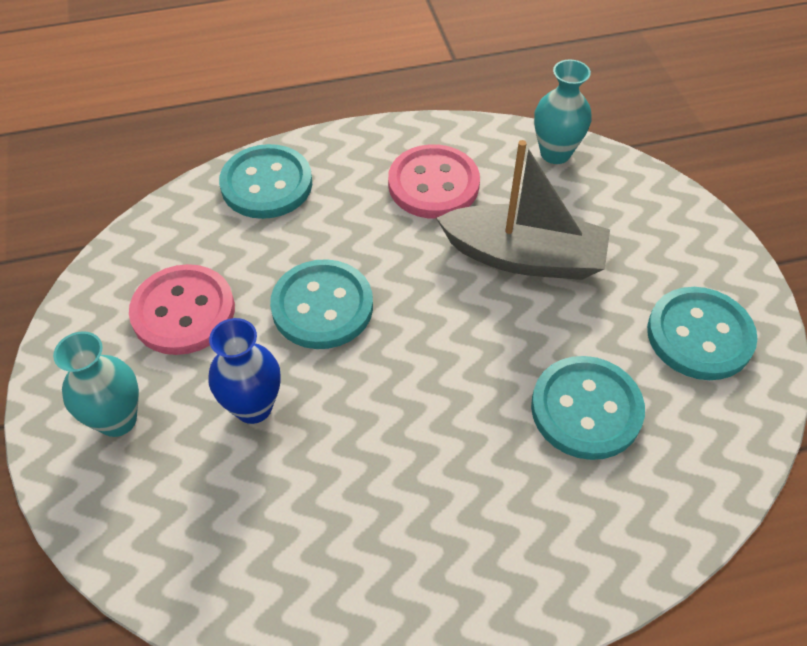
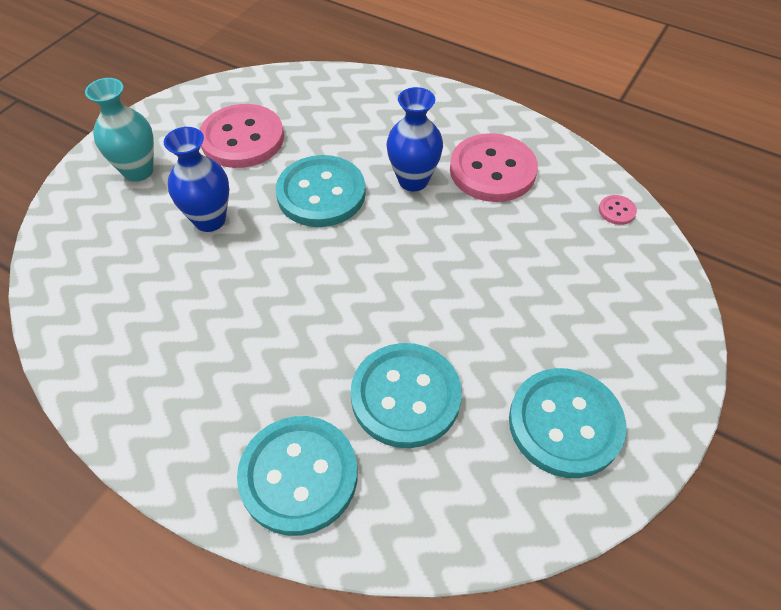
camera: 45 degrees right, 0 degrees up
(266, 184) = (382, 98): turquoise button -> turquoise button (298, 476)
(383, 238) = (413, 180): none -> blue vase
(524, 257) = (496, 263): grey boat -> none
(555, 153) = (617, 211): turquoise vase -> pink button

